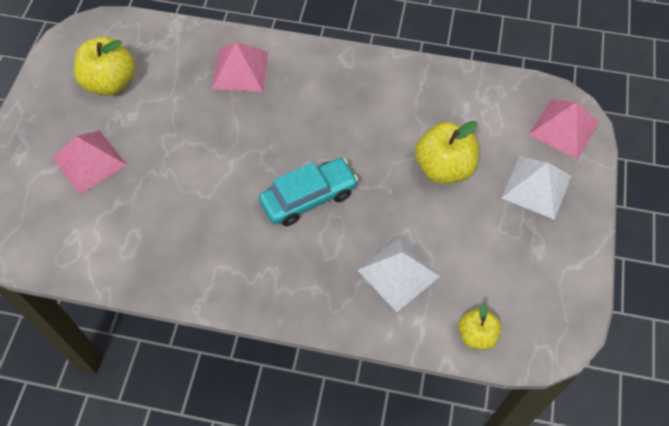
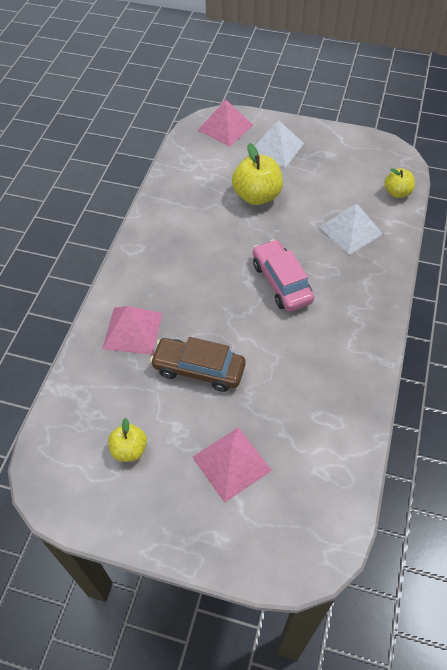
camera: 85 degrees left, 5 degrees down
(110, 83) = (129, 449): yellow apple -> yellow apple, size x0.59
(193, 128) = (199, 369): none -> brown car
(309, 198) = (281, 282): turquoise car -> pink car

